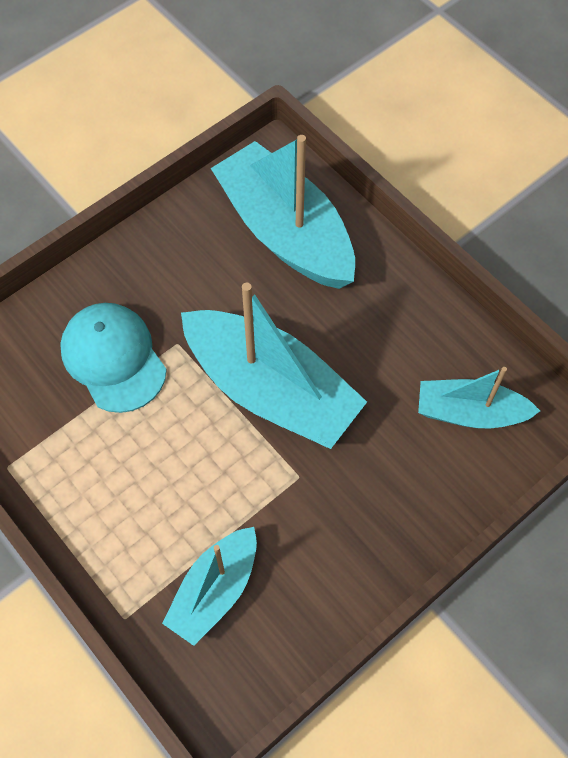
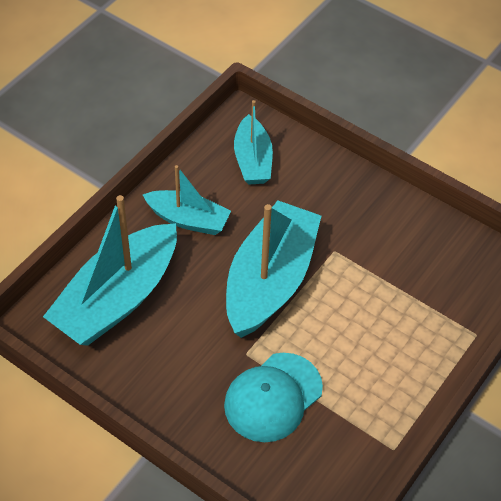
camera: 105 degrees left, 10 degrees down
(215, 590) = (435, 284): turquoise boat -> turquoise boat (188, 219)

